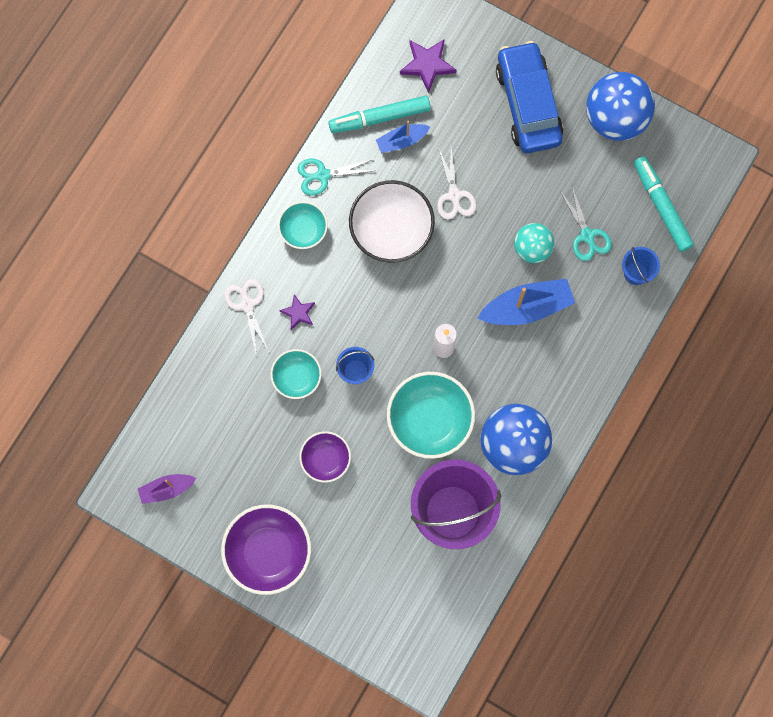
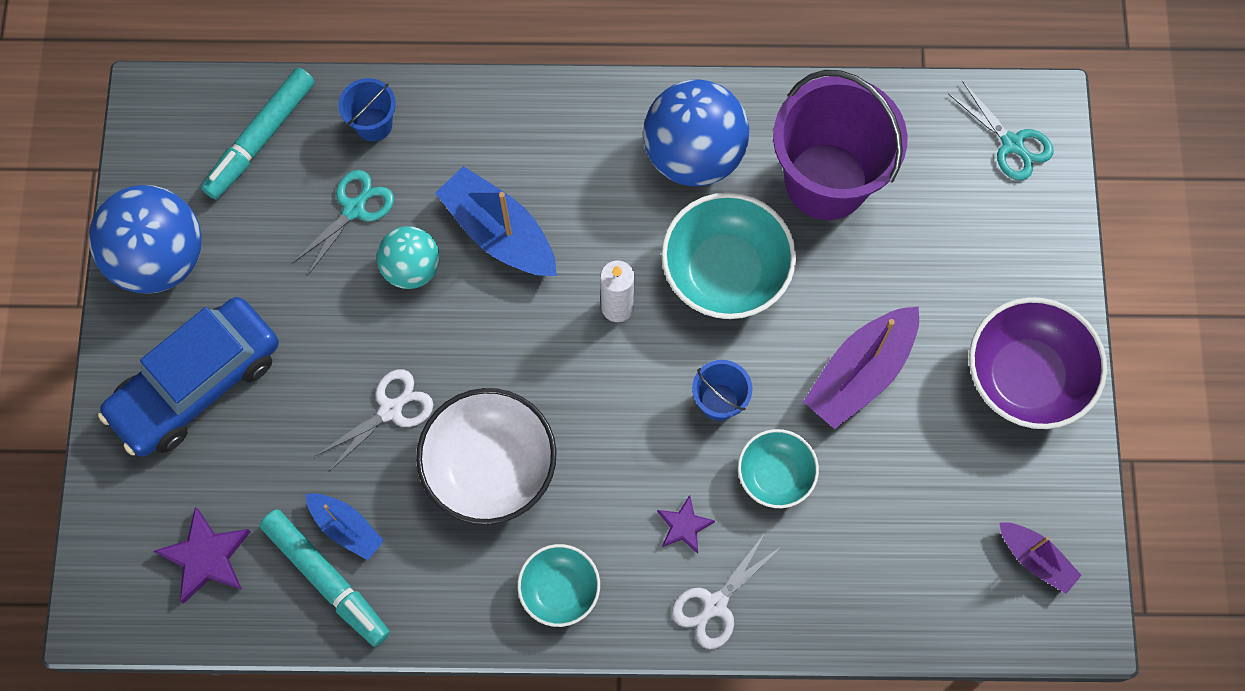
camera: 120 degrees left, 5 degrees down
(322, 175) = (461, 611): turquoise scissors -> turquoise scissors (1013, 144)
(325, 459) = (860, 373): purple bowl -> purple boat

